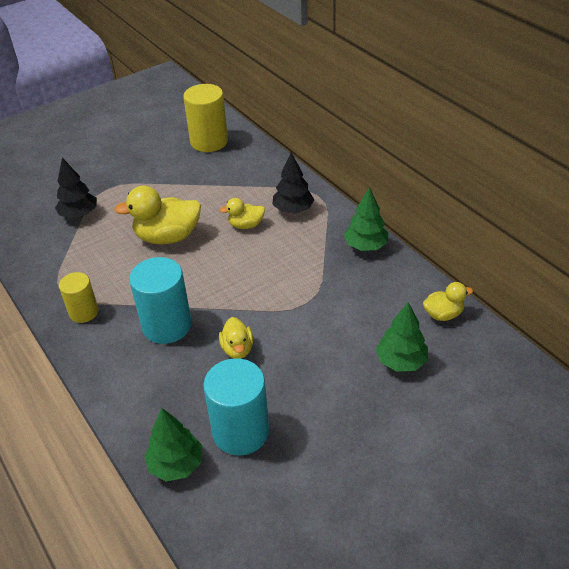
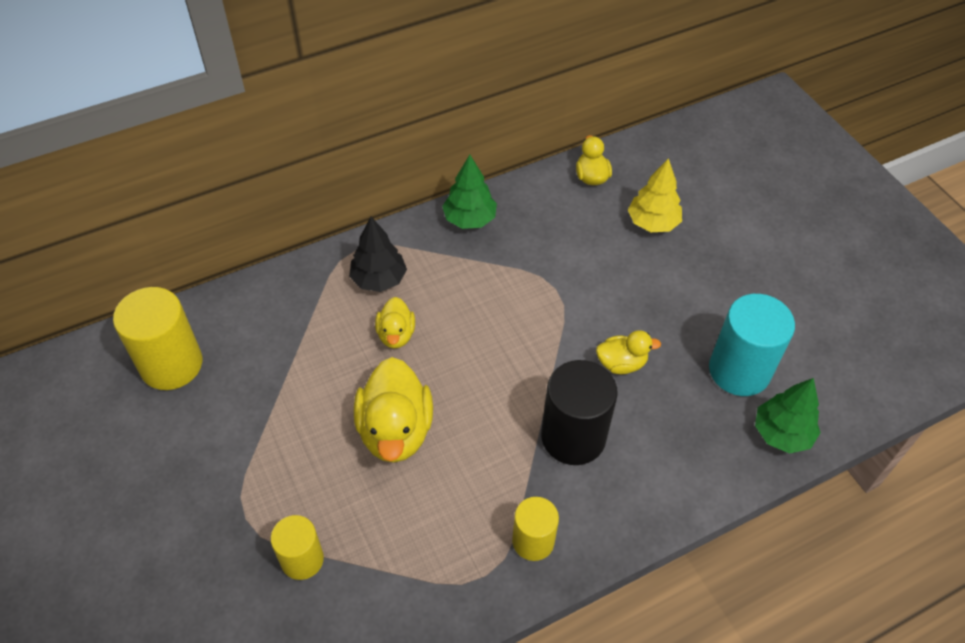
camera: 85 degrees left, 10 degrees up
(79, 214) = (302, 559): black tree -> yellow cylinder
(167, 325) = (573, 437): turquoise cylinder -> black cylinder
(401, 361) = (652, 223): green tree -> yellow tree

